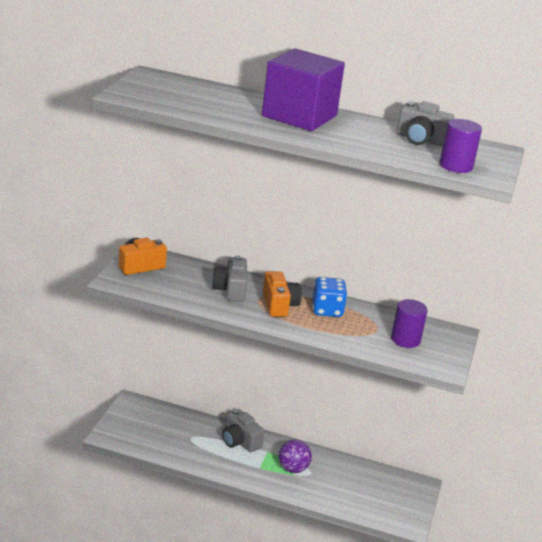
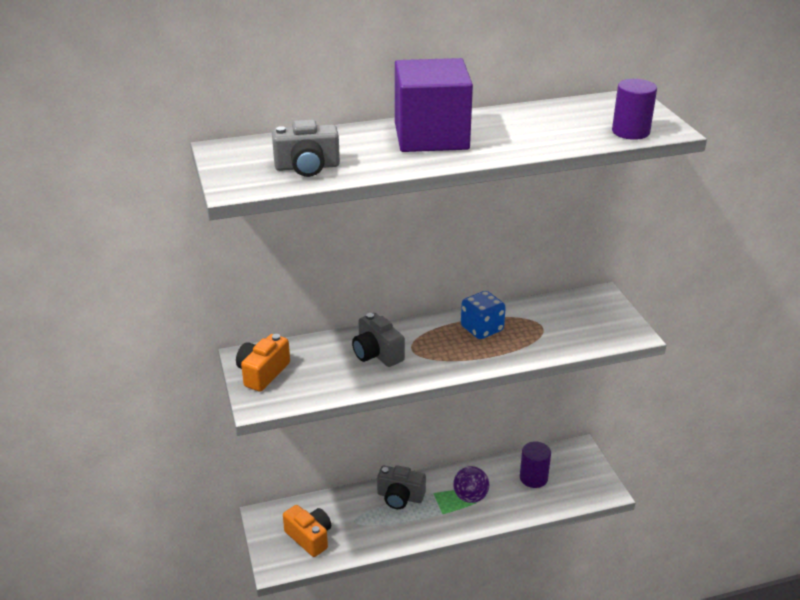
camera: 30 degrees left, 5 degrees up
(279, 305) = (437, 346): orange camera -> orange camera (309, 537)
(405, 340) = (575, 324): purple cylinder -> purple cylinder (533, 478)
(421, 140) = (562, 116): grey camera -> grey camera (307, 167)

